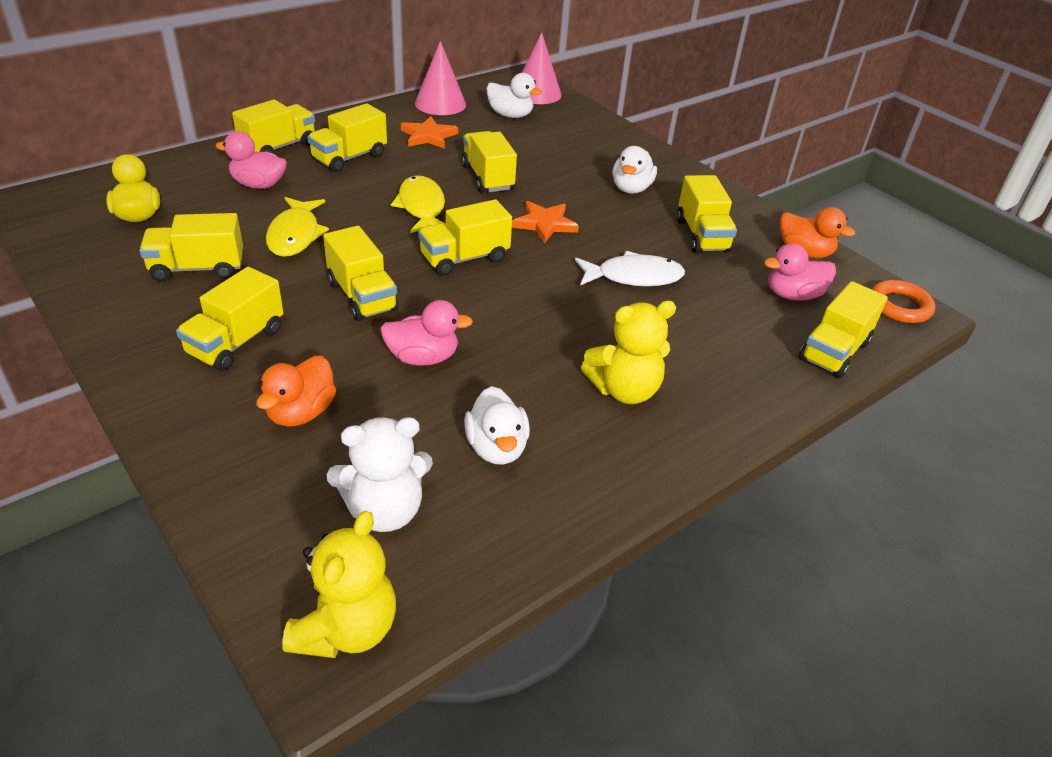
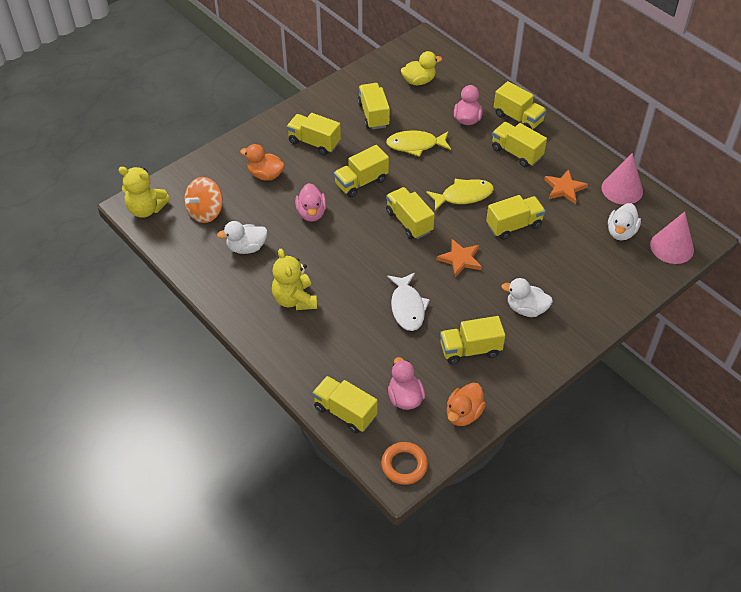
camera: 90 degrees right, 10 degrees up
(384, 510) = (206, 212): white teddy bear -> orange spinning top

